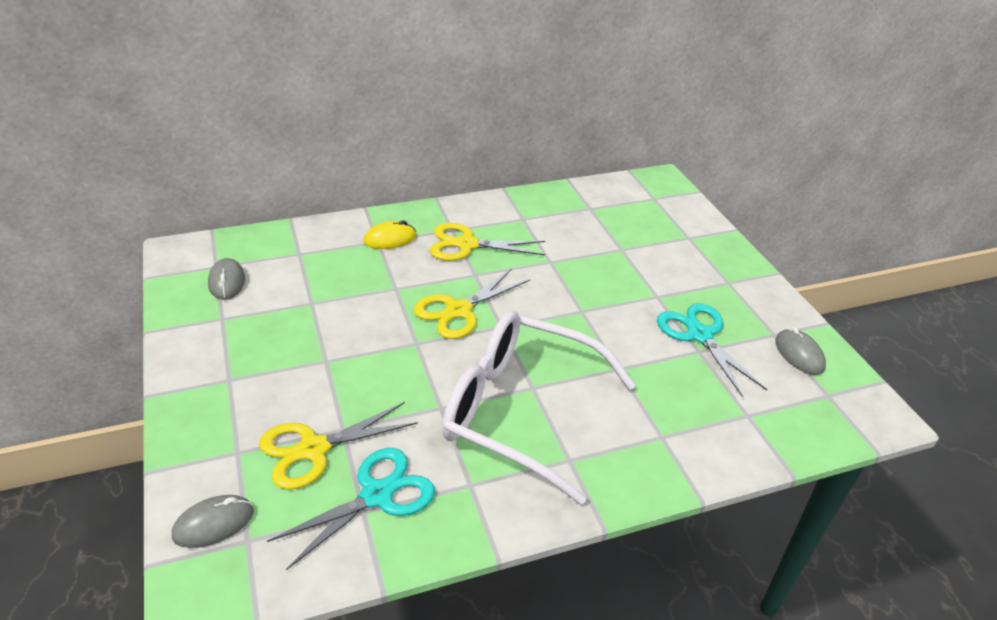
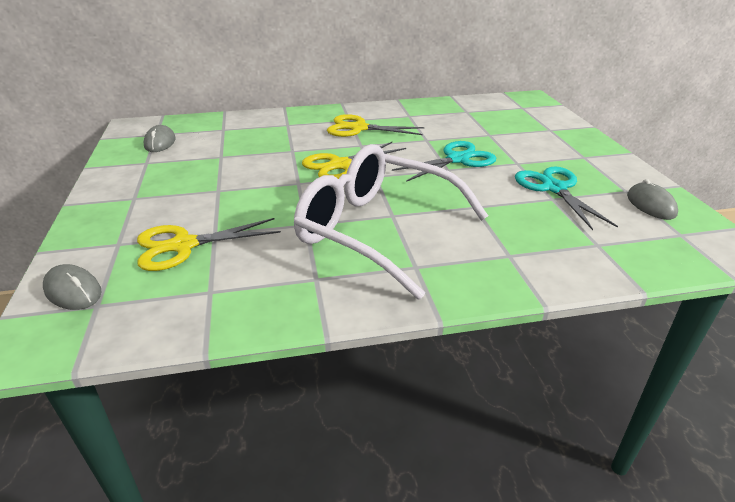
camera: 10 degrees right, 5 degrees down
(213, 524) = (73, 291): grey mouse -> grey mouse turned 60 degrees clockwise
(377, 494) = (227, 280): turquoise scissors -> turquoise scissors (457, 159)
(390, 239) = (297, 123): yellow mouse -> none

